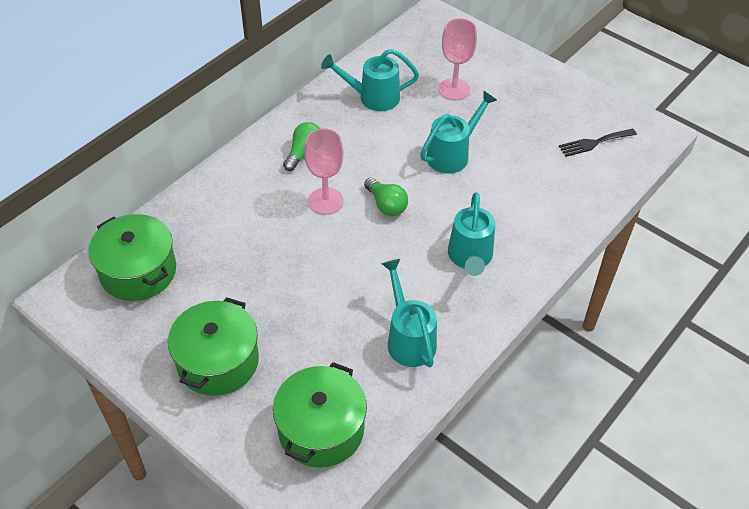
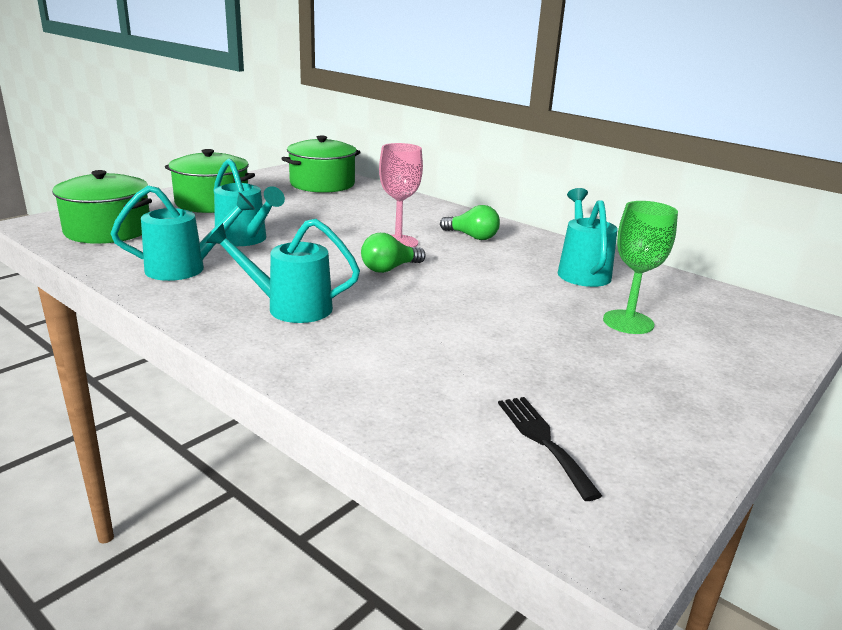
camera: 90 degrees right, 25 degrees down
(452, 154) = (485, 311): turquoise watering can -> turquoise watering can (245, 240)
(454, 89) = (628, 322): pink goblet -> green goblet

